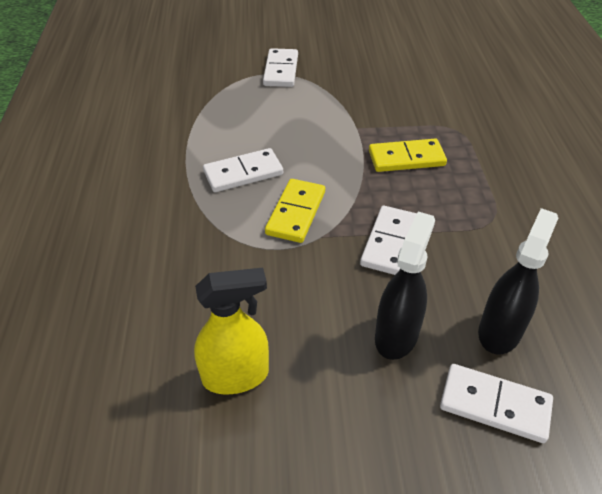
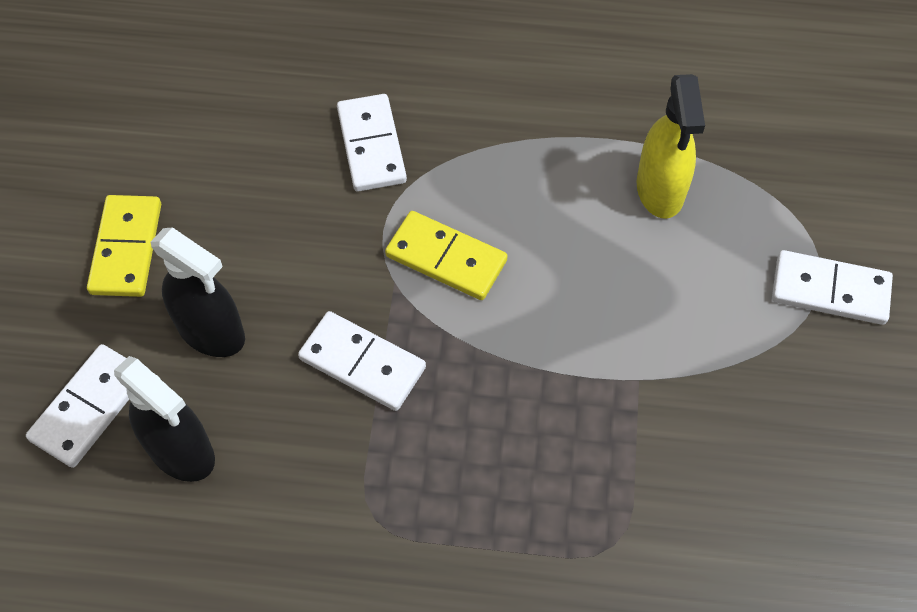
camera: 100 degrees right, 15 degrees up
(236, 376) = (209, 167): yellow spray bottle -> yellow spray bottle (660, 190)
(243, 173) = (544, 204): white domino -> white domino (371, 145)
(406, 158) = (543, 436): yellow domino -> yellow domino (127, 248)

